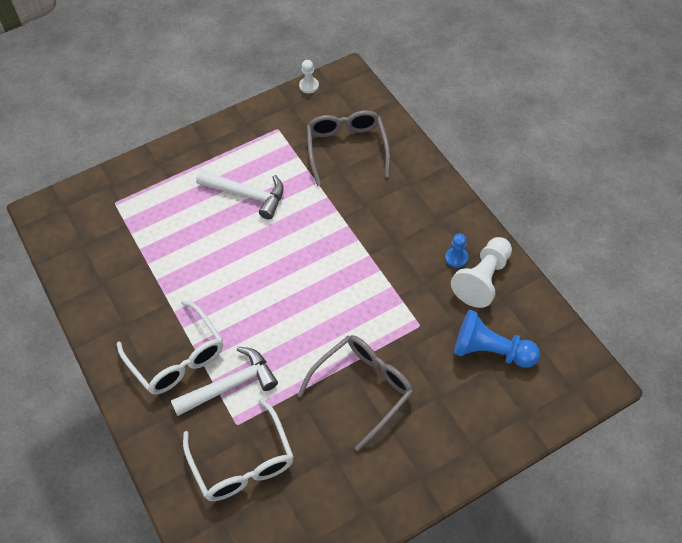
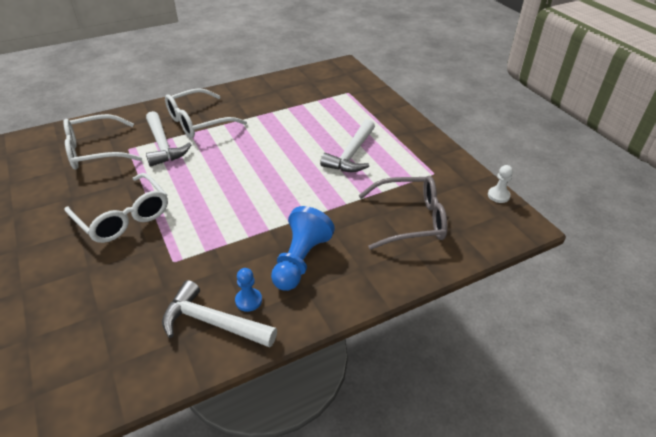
camera: 90 degrees right, 15 degrees down
(363, 388) = (123, 217): grey glasses -> white glasses
(483, 279) = (213, 322): white pawn -> white hammer
(490, 351) = (118, 318): blue pawn -> blue pawn (300, 260)

